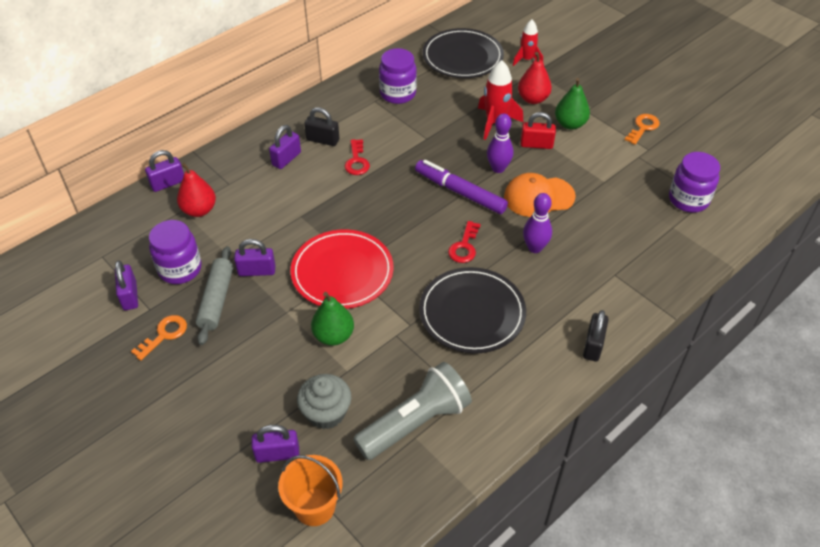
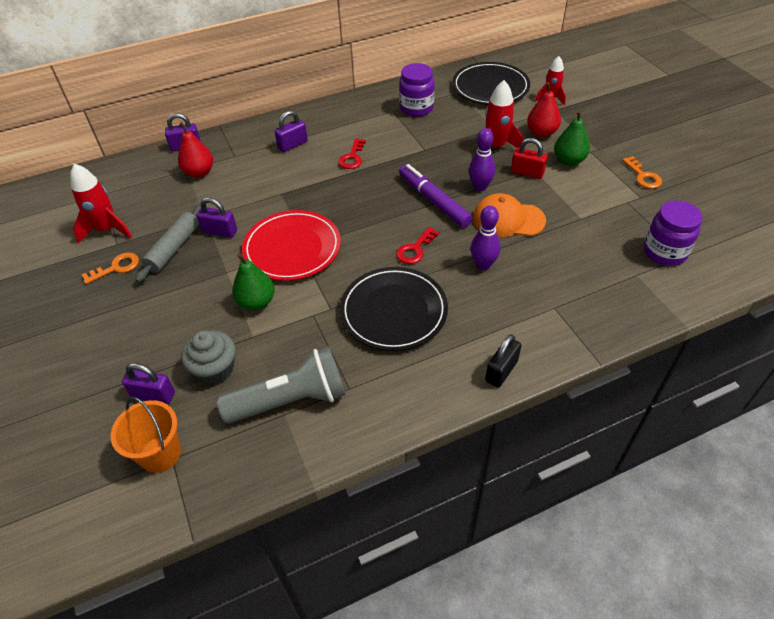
camera: 20 degrees right, 0 degrees up
(130, 296) = (107, 229): purple padlock -> red rocket
(180, 269) = (158, 216): purple jar -> none
(323, 140) = (331, 135): black padlock -> none
(643, 127) = (643, 176): orange key -> orange key turned 105 degrees clockwise

